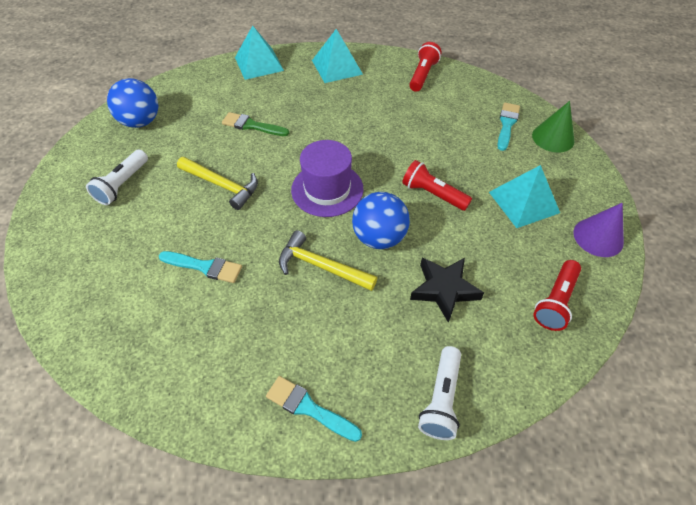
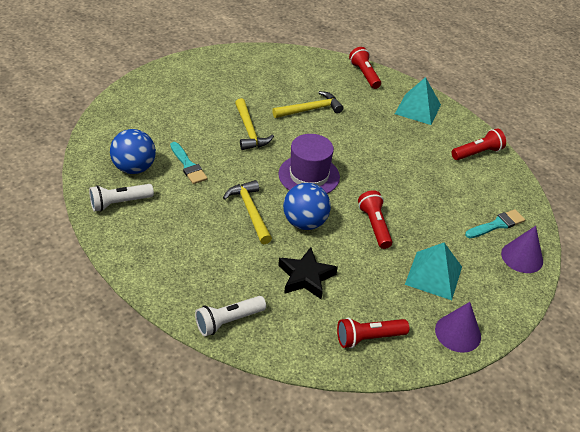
camera: 40 degrees right, 10 degrees down
(123, 184) = (196, 94): white flashlight -> white flashlight (119, 203)
(141, 122) = (247, 66): blue ball -> blue ball (134, 168)
(252, 126) = (310, 109): green brush -> yellow hammer
(259, 64) = (364, 75): turquoise pyramid -> red flashlight
(309, 408) = (157, 267): turquoise brush -> none
(553, 138) = (522, 257): green cone -> purple cone

